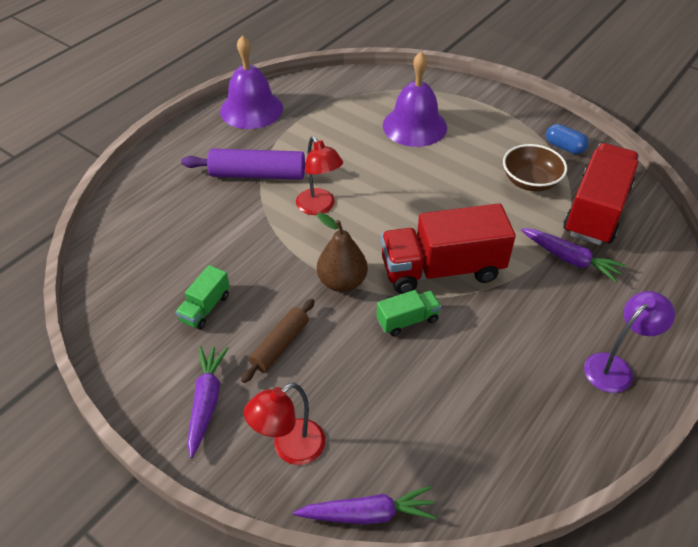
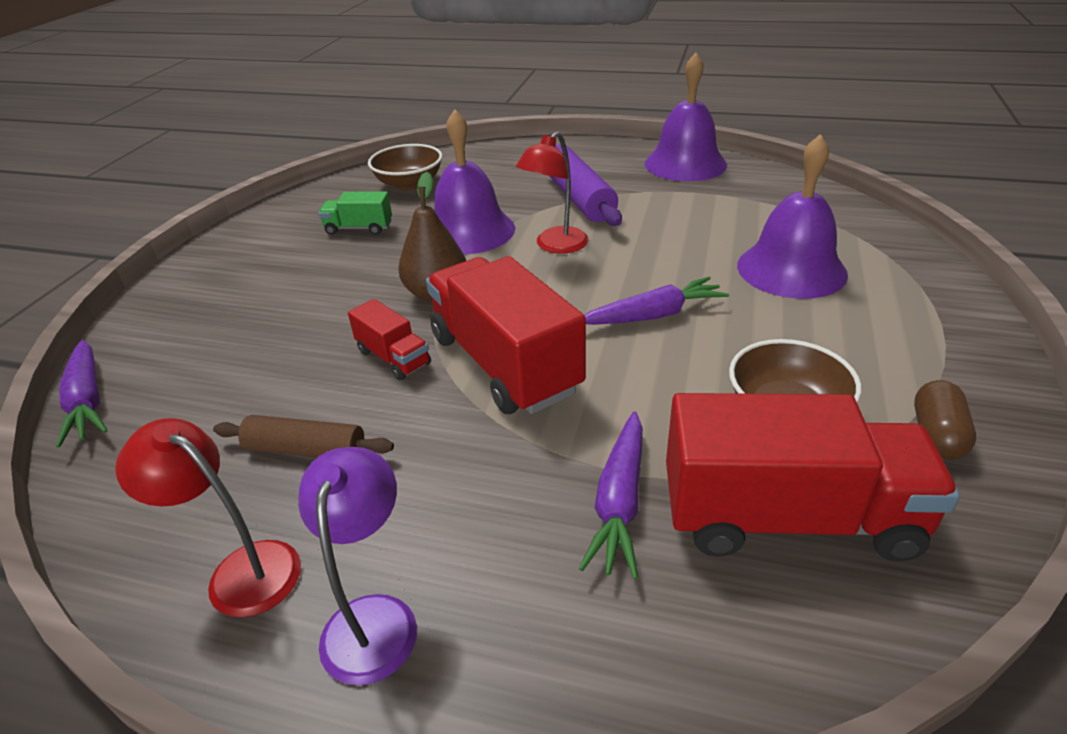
camera: 70 degrees right, 10 degrees down
(145, 259) = (409, 183): none -> brown bowl
(206, 401) = (237, 264): purple carrot -> purple carrot (654, 315)
(263, 244) = (469, 231): none -> purple bell
(280, 345) = (322, 281): brown rolling pin -> brown rolling pin (306, 449)
(290, 448) = (179, 326): red lamp -> red lamp (241, 570)
(407, 320) = (393, 357): green truck -> red truck
(564, 147) = (936, 435): blue capsule -> brown capsule
(615, 367) = (373, 618): purple lamp -> purple lamp turned 120 degrees counterclockwise

